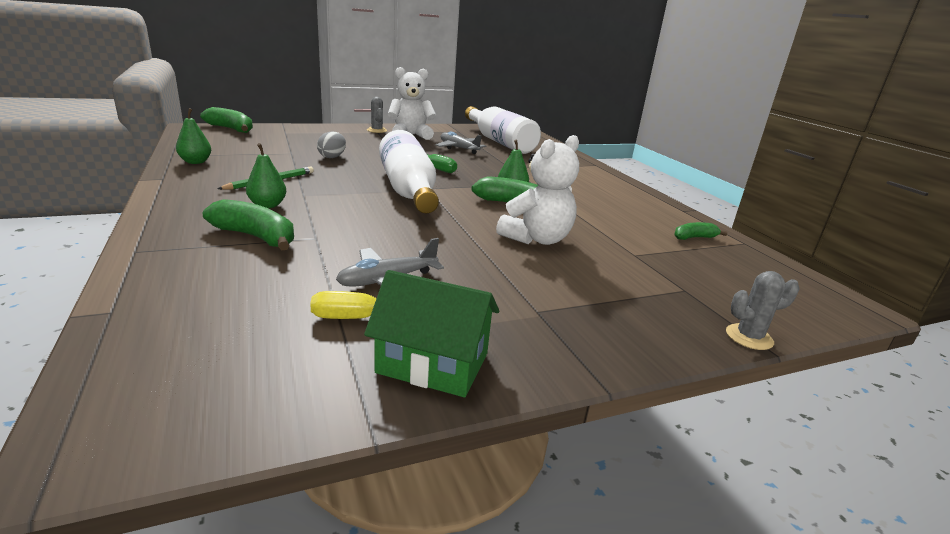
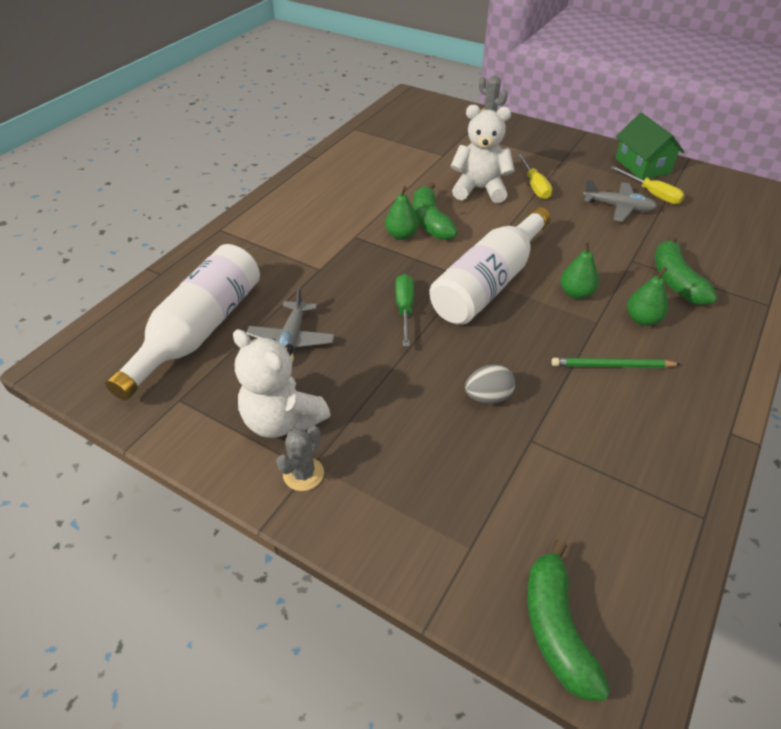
camera: 125 degrees left, 20 degrees up
(196, 162) = (677, 469): green pear -> green pear (576, 293)
(503, 264) = (534, 186): none -> yellow screwdriver
(694, 237) = (375, 144): green banana -> none

